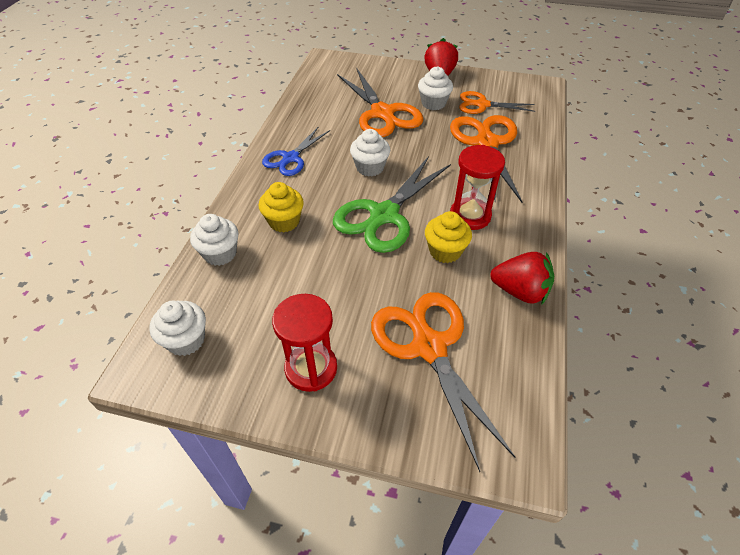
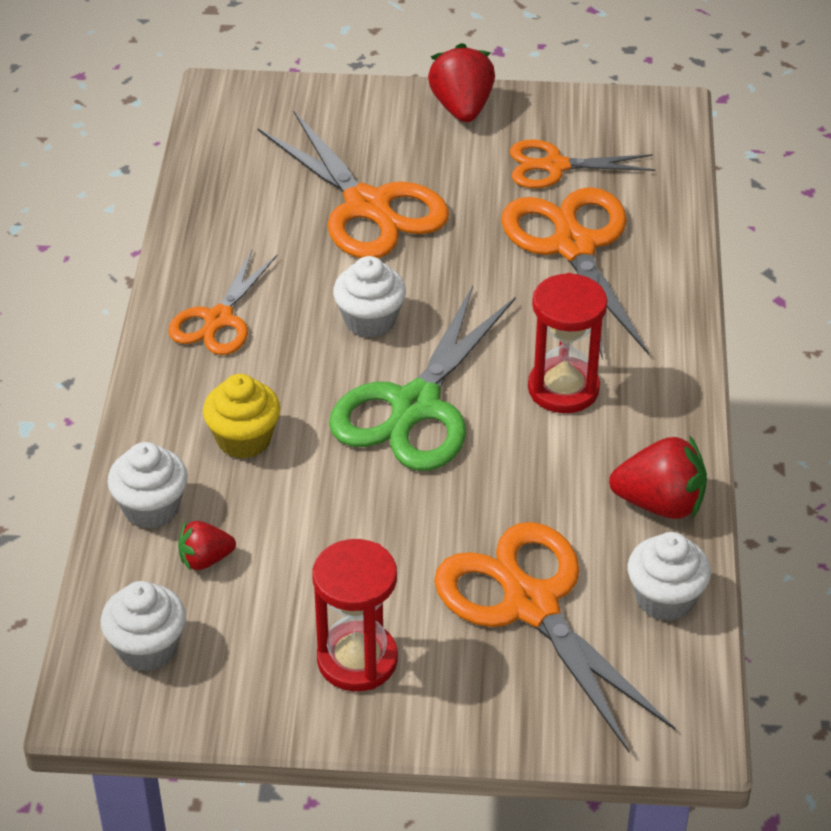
camera: 10 degrees left, 5 degrees down
(240, 288) = (205, 559): none -> red strawberry
(291, 158) = (219, 319): blue scissors -> orange scissors
(433, 103) = (461, 174): white cupcake -> white cupcake (665, 599)
(445, 251) = (531, 455): yellow cupcake -> none

